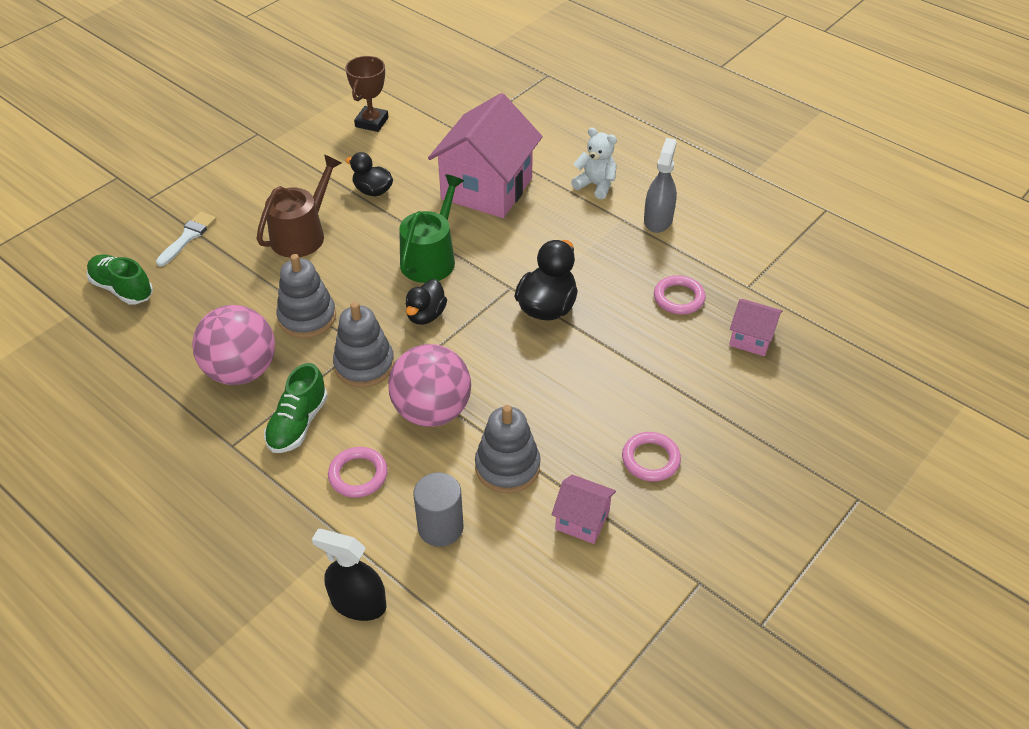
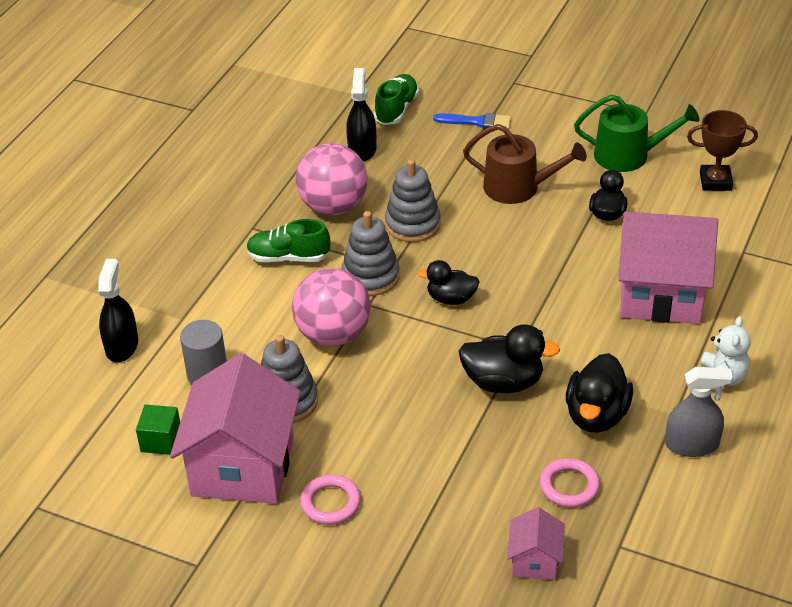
camera: 75 degrees right, 5 degrees down
(166, 329) = (362, 149): none -> black spray bottle
(188, 237) = (477, 122): white brush -> blue brush
(358, 475) = (246, 309): pink ring -> none
(431, 258) = (531, 281): green watering can -> green watering can (628, 155)
(521, 587) = (161, 441): none -> green cube
(582, 520) = (243, 466): pink house -> pink house, size x2.16
(608, 262) = (596, 415): none -> black duck

